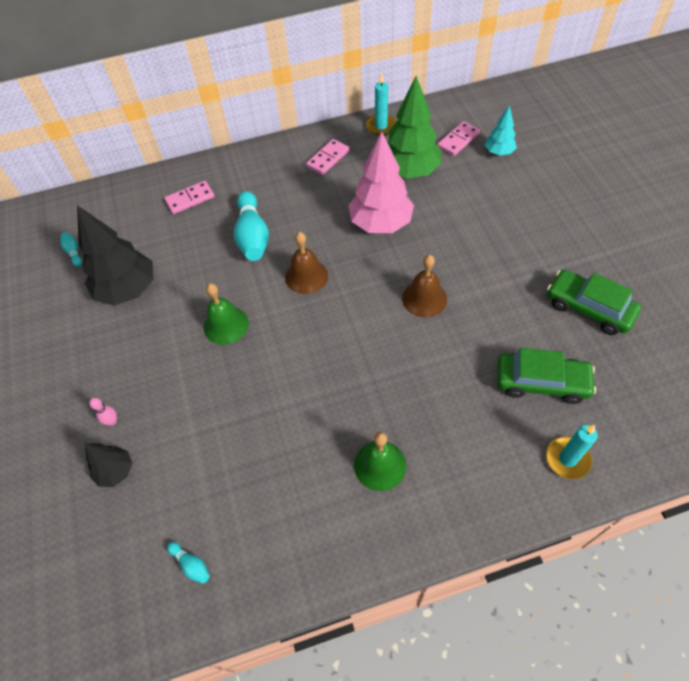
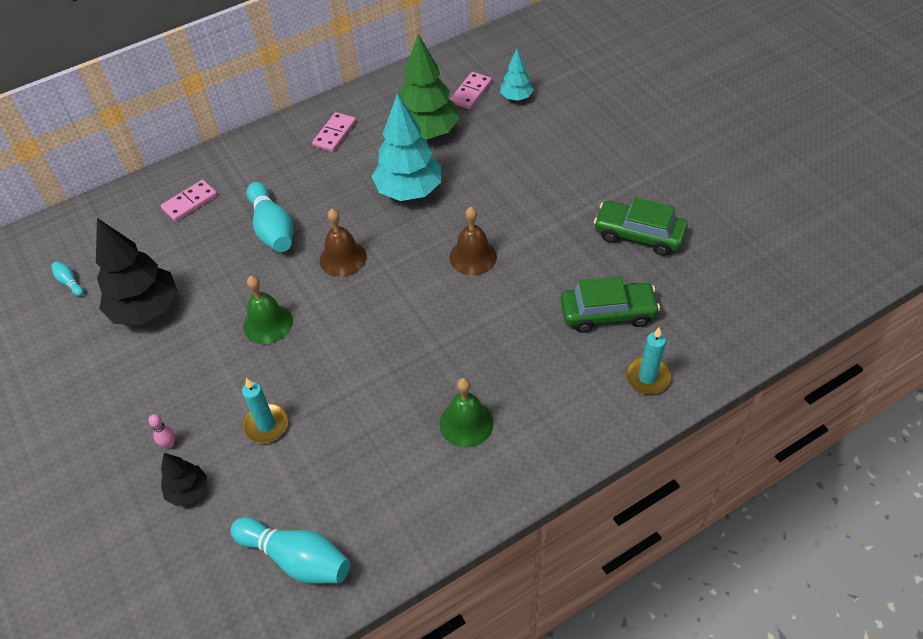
camera: 15 degrees left, 5 degrees down
(191, 564) = (296, 558): turquoise bowling pin -> turquoise bowling pin, size x2.24
(380, 223) = (409, 191): pink tree -> turquoise tree
(381, 126) = (384, 91): turquoise candle -> turquoise candle (266, 425)

